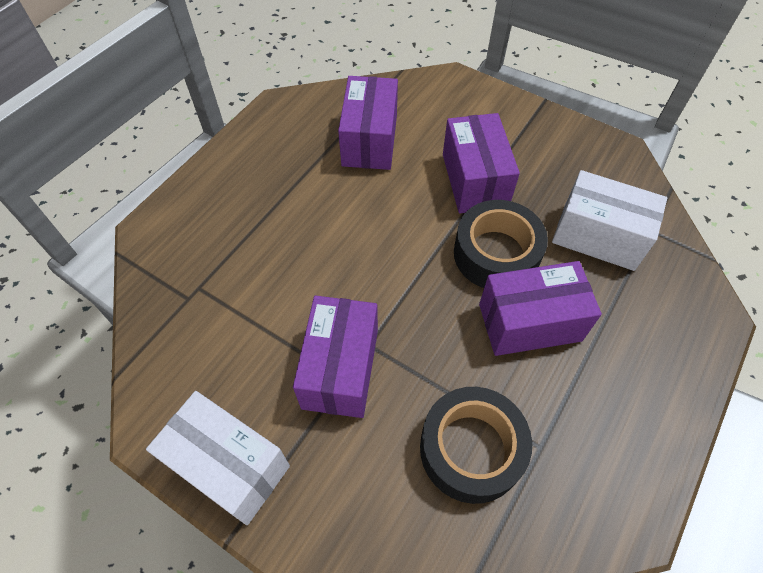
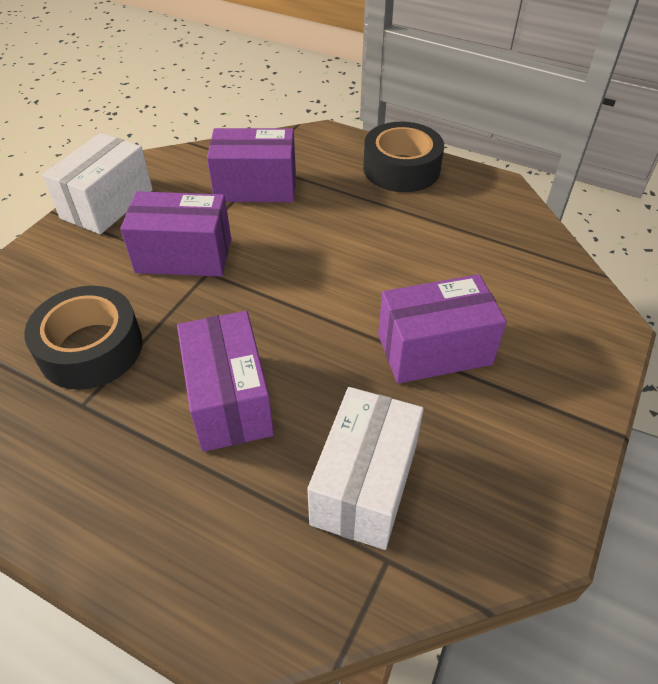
camera: 85 degrees right, 10 degrees down
(370, 140) = (471, 255): purple box -> purple box (255, 187)
(496, 254) = (323, 370): black tape -> black tape (401, 169)

